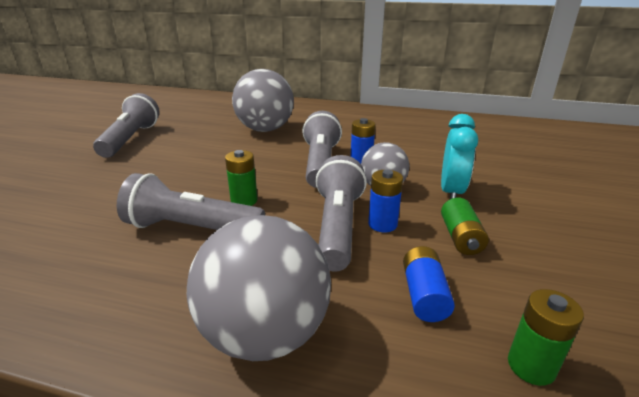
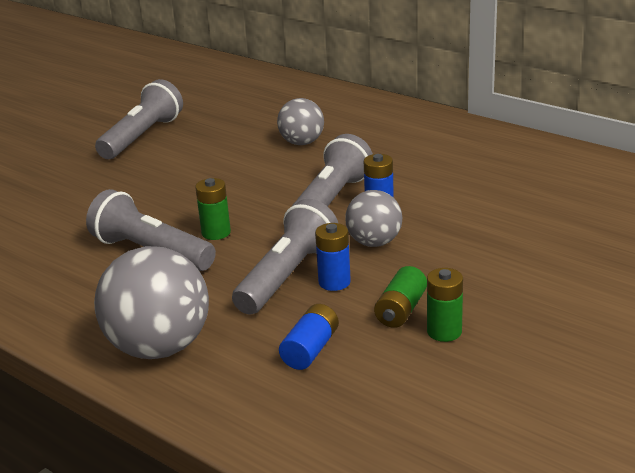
camera: 25 degrees right, 0 degrees up
(265, 129) = (302, 143): grey ball -> grey ball, size x0.59
(451, 192) = (448, 262): turquoise clock -> none
(531, 366) = (344, 414): green battery -> green battery (444, 331)

